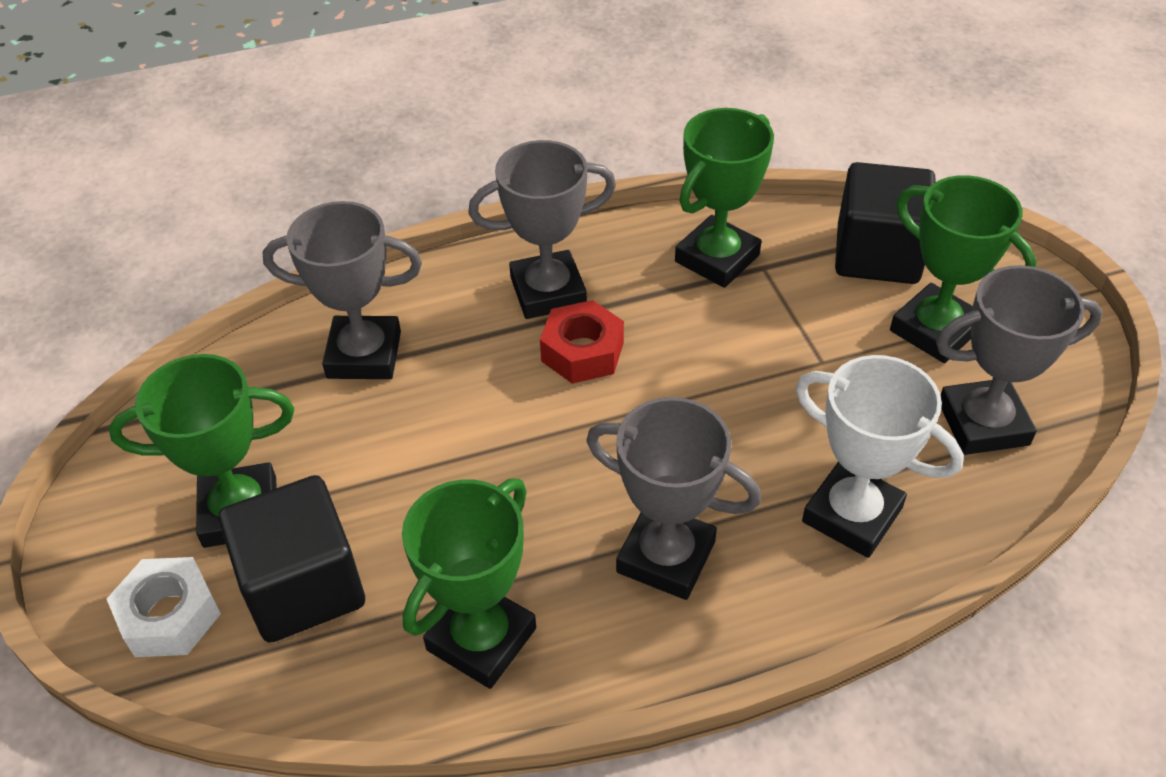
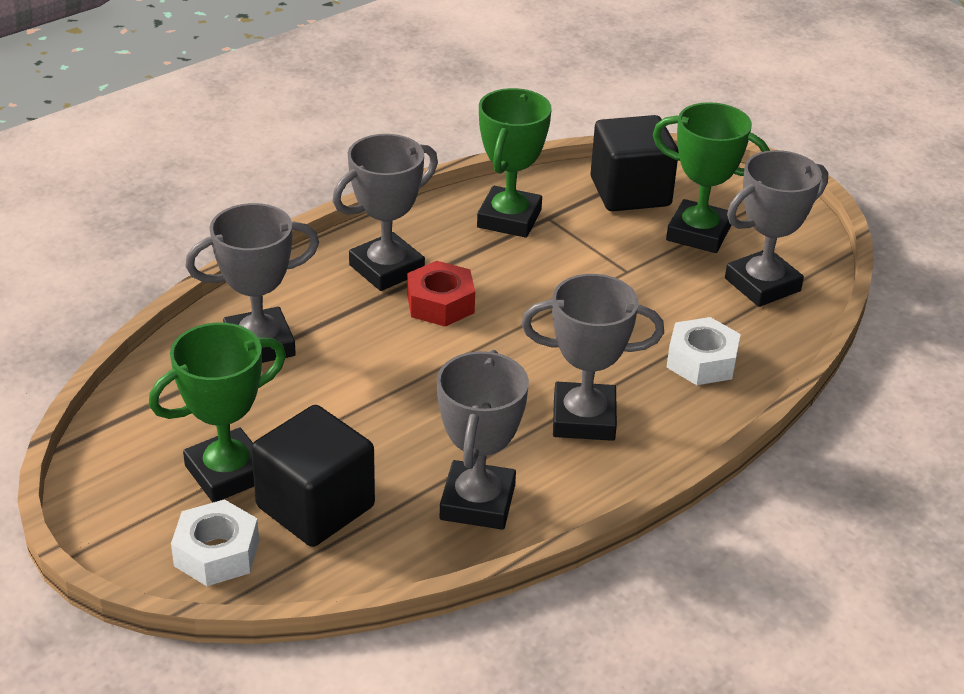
camera: 25 degrees left, 10 degrees down
(481, 639) = (477, 502): green trophy -> grey trophy
(852, 515) = (701, 361): white trophy -> white nut

